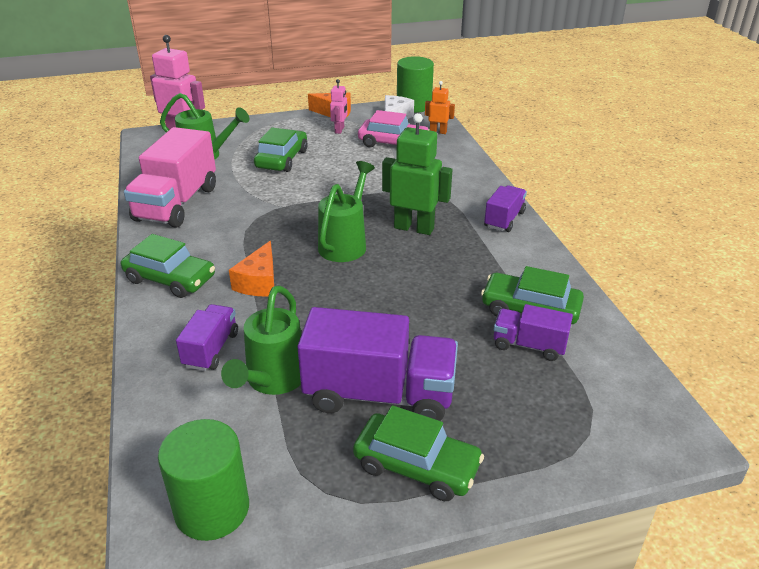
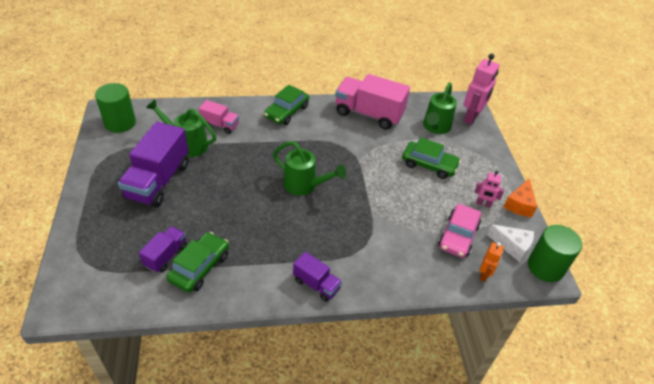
camera: 95 degrees right, 10 degrees up
(211, 349) = (220, 125): purple truck -> pink truck
(259, 282) = (272, 144): orange cheese -> none
(414, 228) = (316, 225): green robot -> none
(416, 466) = (105, 187): green car -> none

